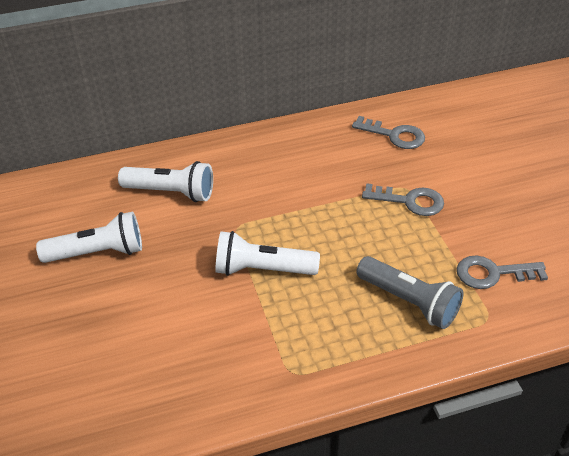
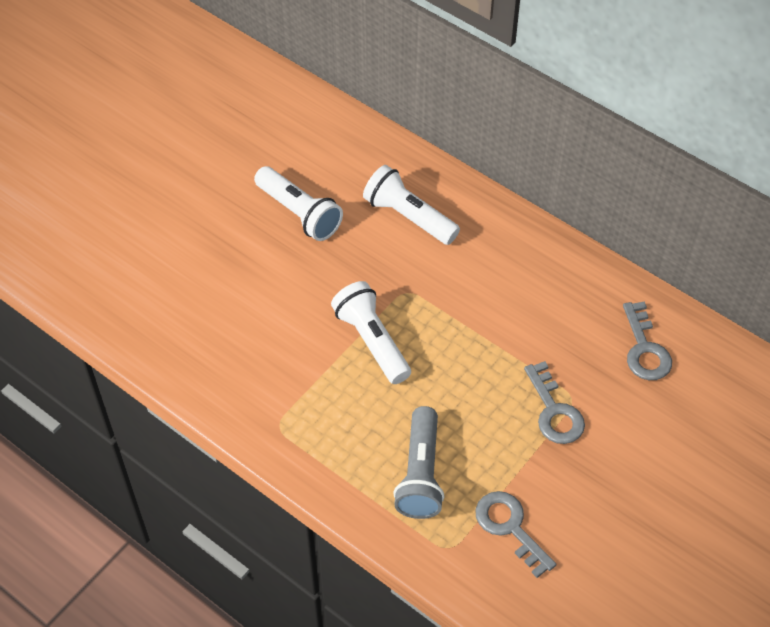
camera: 55 degrees right, 10 degrees up
(171, 192) = (408, 217): white flashlight -> white flashlight turned 150 degrees clockwise

